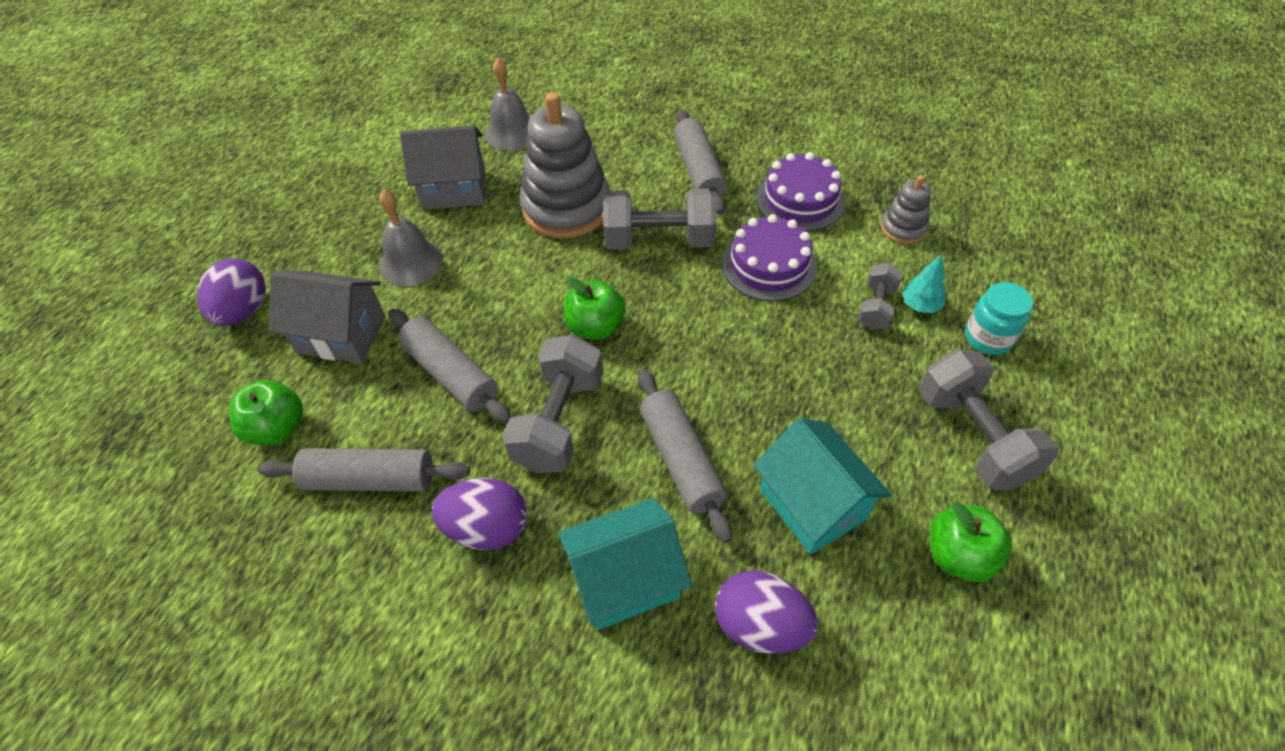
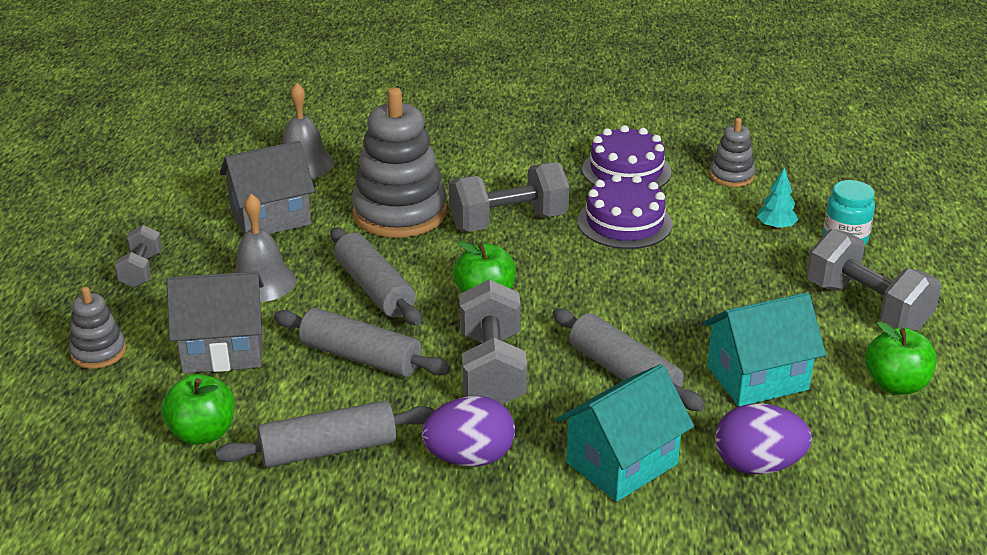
camera: 20 degrees left, 20 degrees down
(243, 311) = (98, 352): purple egg -> grey stacking toy
(698, 171) = (516, 164): grey rolling pin -> grey rolling pin (374, 289)
(812, 504) = (757, 378): turquoise house -> turquoise house turned 60 degrees counterclockwise
(876, 307) = (738, 235): grey dumbbell -> grey dumbbell (141, 270)

